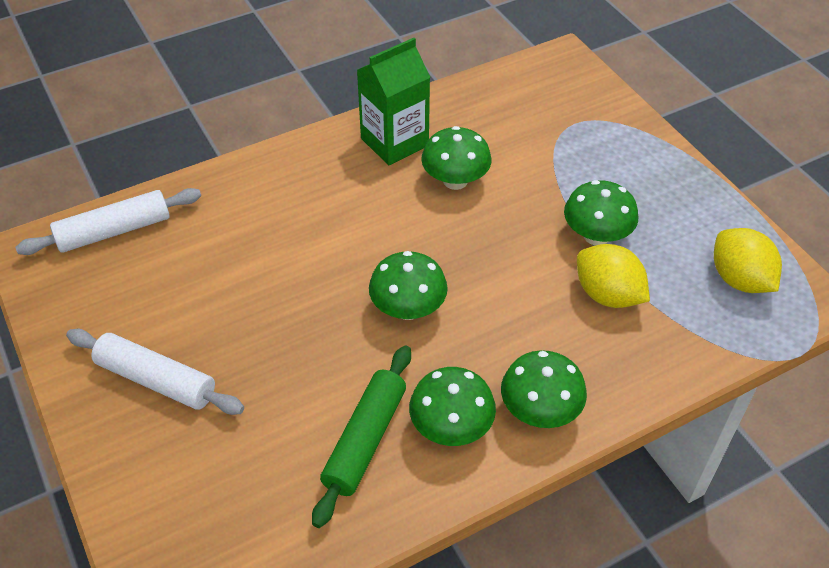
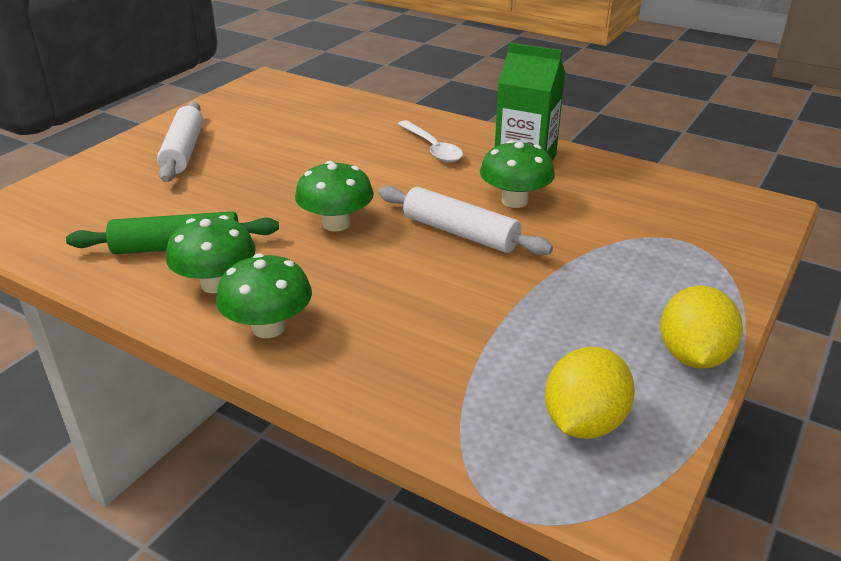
camera: 60 degrees right, 15 degrees down
(114, 231) = (307, 96): white rolling pin -> white rolling pin (460, 233)
(320, 188) = (432, 148): none -> white spoon
(596, 235) = (535, 297): green mushroom -> none
(607, 295) = (458, 328): yellow lemon -> yellow lemon (693, 356)

